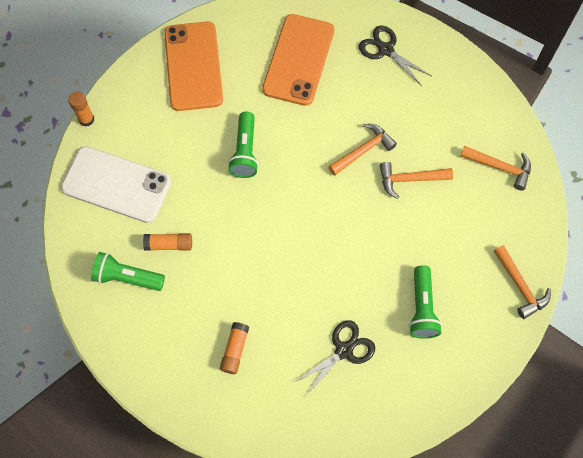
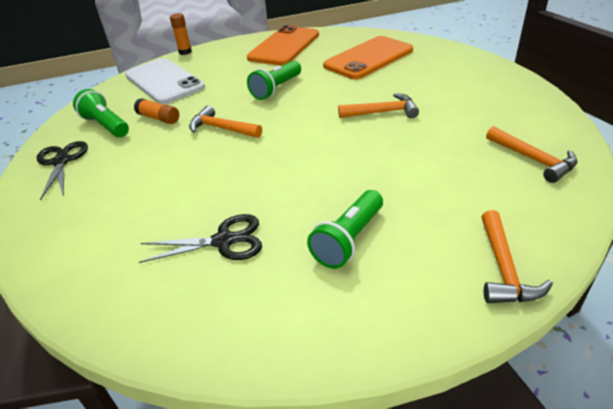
camera: 35 degrees right, 30 degrees down
(234, 350) = (123, 198): orange glue stick -> none
(385, 50) = (452, 67): black scissors -> black scissors (61, 161)
(410, 179) = (416, 140): orange hammer -> orange hammer (222, 129)

